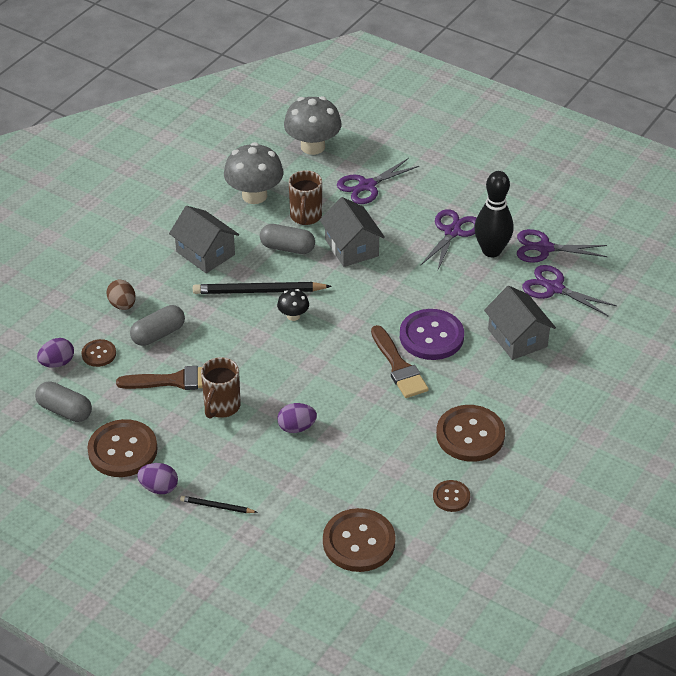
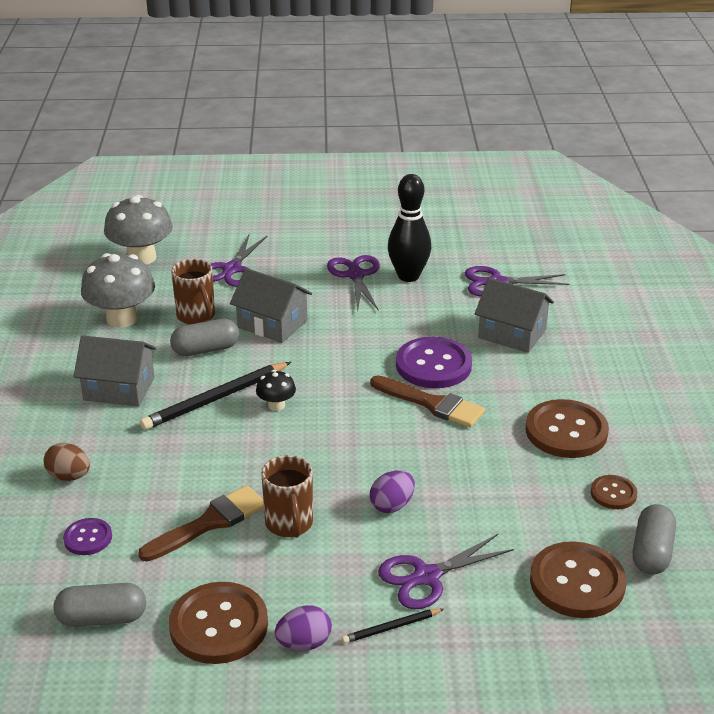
camera: 35 degrees left, 10 degrees down
(57, 363) = (43, 571): purple egg -> none
(99, 354) = (88, 538): brown button -> purple button
(158, 334) = (142, 486): grey capsule -> grey capsule (652, 552)
(544, 248) = (452, 257): purple scissors -> purple scissors (426, 577)

